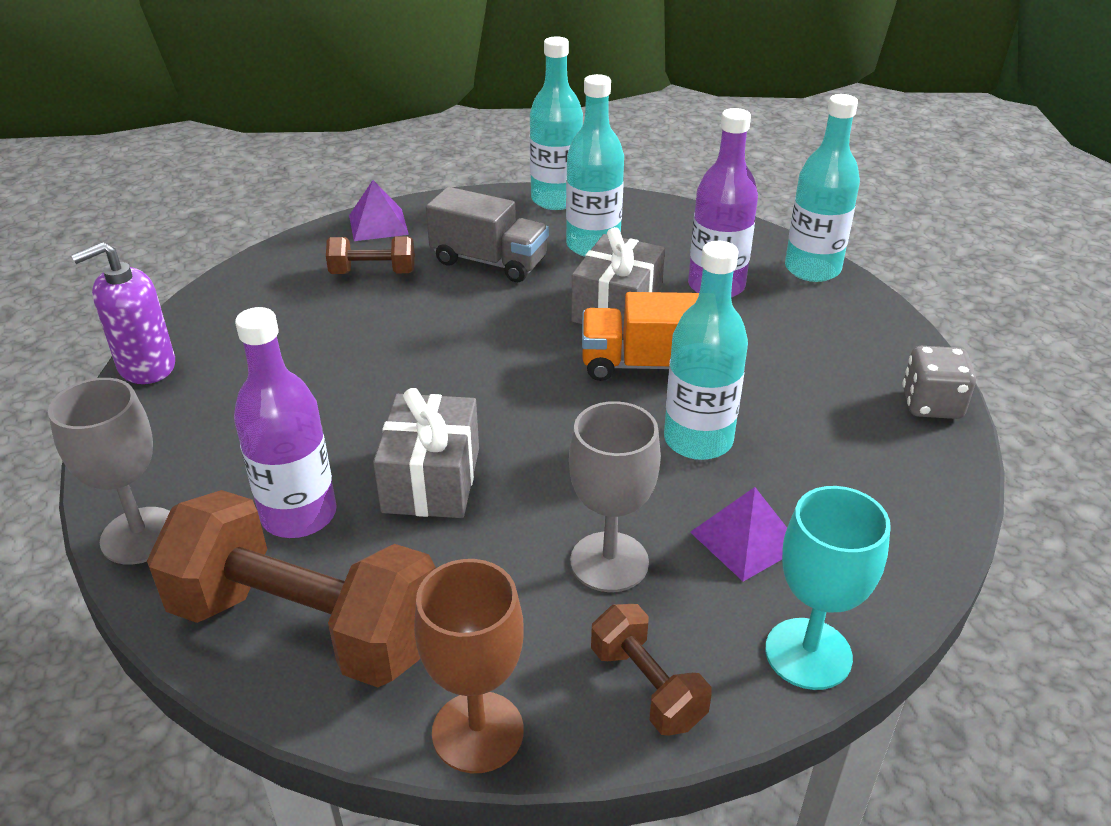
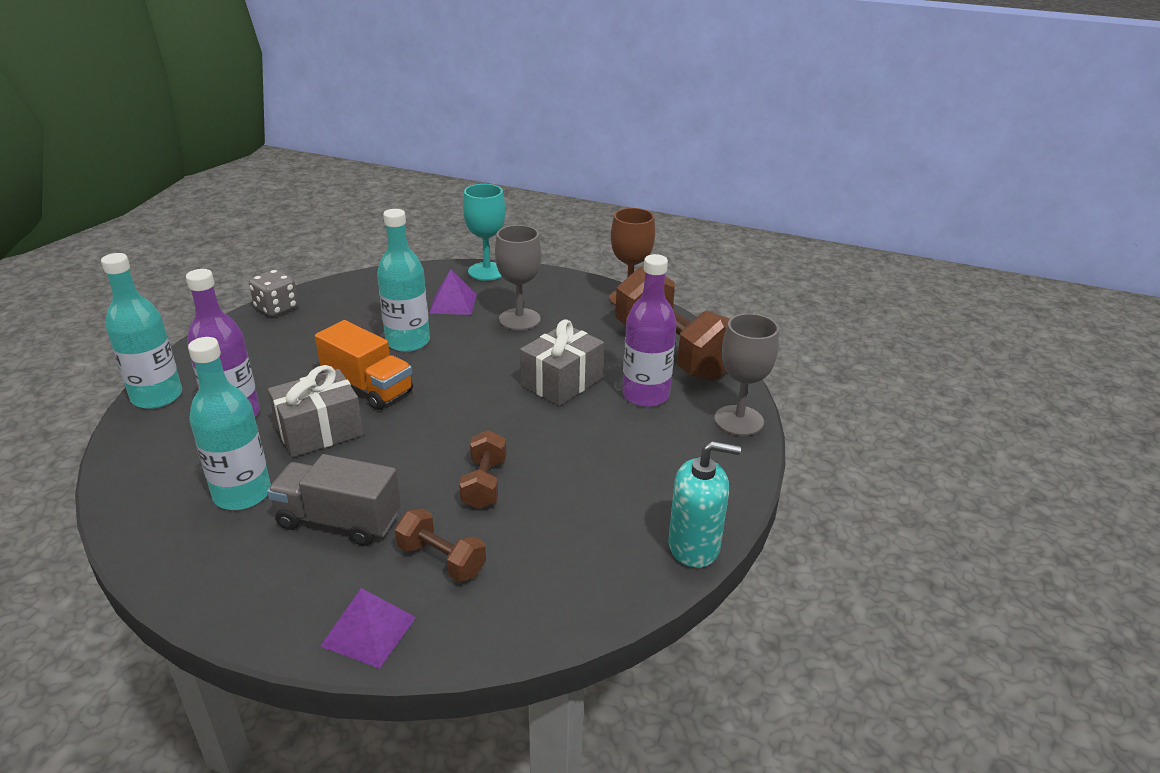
camera: 145 degrees left, 5 degrees down
(146, 366) = (694, 546): purple soap dispenser -> turquoise soap dispenser
(489, 262) = (339, 521): grey truck -> grey truck turned 45 degrees counterclockwise
(556, 200) = (175, 570): turquoise bottle -> none
(647, 686) = (555, 286): brown dumbbell -> brown dumbbell (484, 484)

